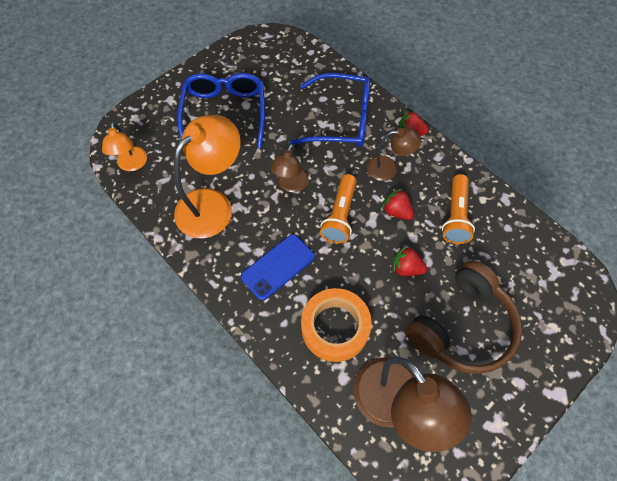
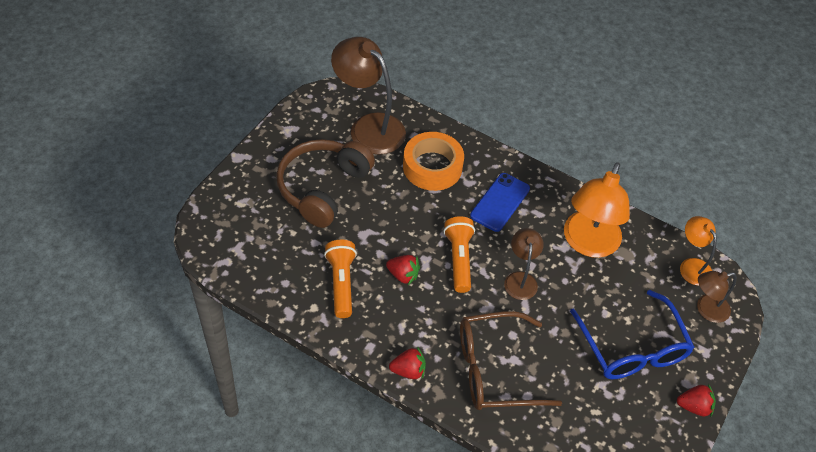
camera: 160 degrees right, 10 degrees down
(341, 120) = (495, 370): blue glasses -> brown glasses
(388, 168) = (423, 320): brown lamp -> brown lamp (706, 310)
(406, 268) = (381, 224): red strawberry -> red strawberry (694, 406)

